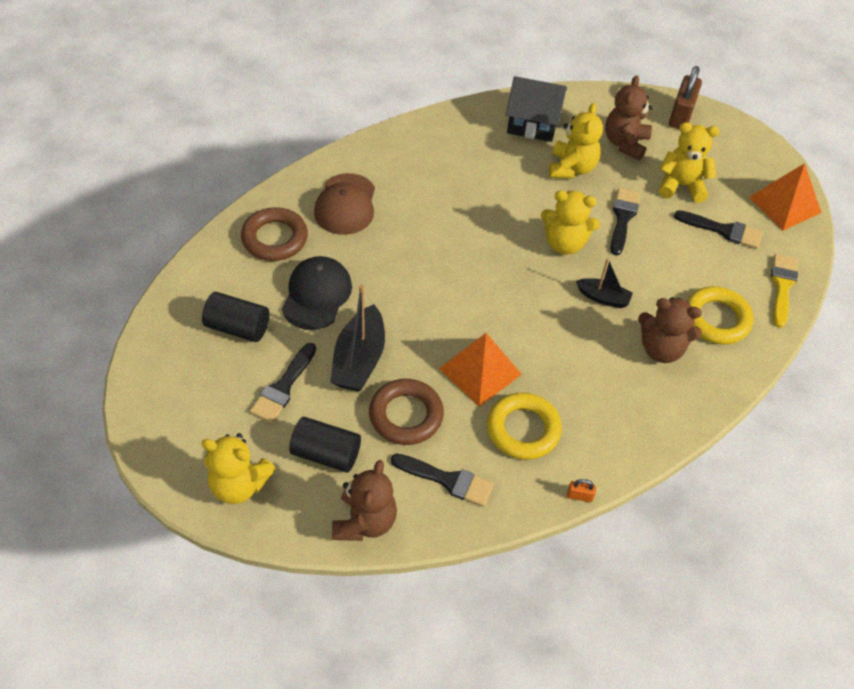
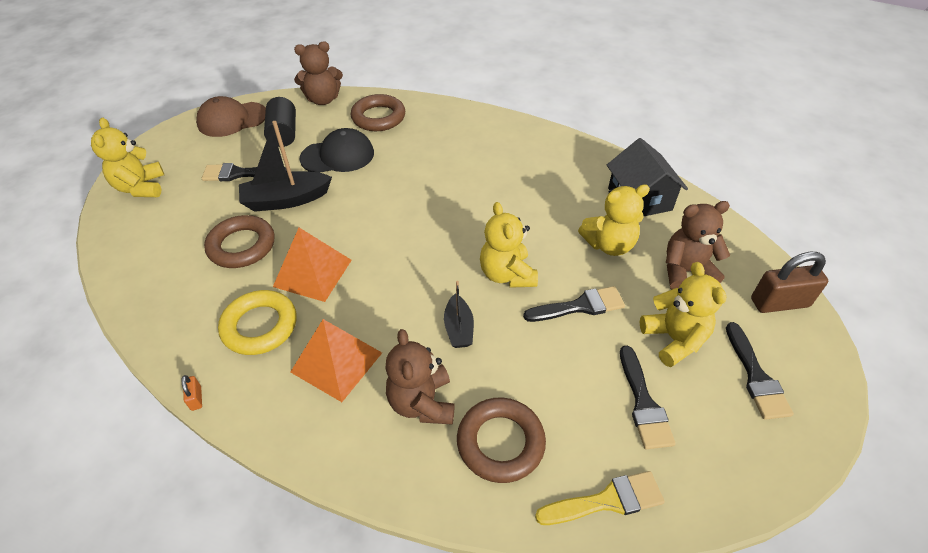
camera: 65 degrees right, 5 degrees down
(326, 454) = (185, 217): black cylinder -> none
(345, 204) = (440, 135): brown cap -> brown cap (232, 119)
(364, 522) = (125, 262): brown teddy bear -> brown teddy bear (323, 99)
(447, 480) = (183, 296): black brush -> black brush (756, 376)
(716, 319) = (500, 442): yellow ring -> brown ring
(784, 204) = (749, 457): orange pyramid -> orange pyramid (336, 362)

